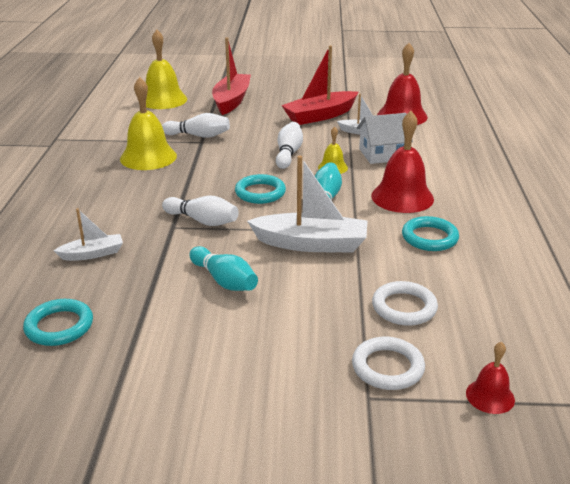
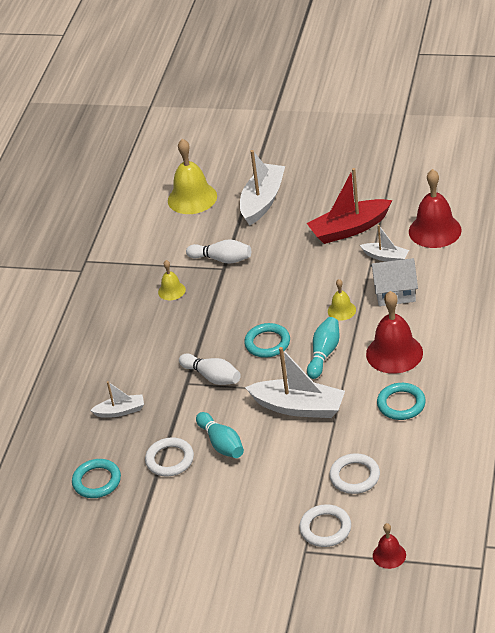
camera: 15 degrees right, 10 degrees up
(148, 157) = (171, 291): yellow bell -> yellow bell, size x0.52
(159, 299) = (170, 460): none -> white ring
(231, 101) = (262, 201): red boat -> white boat
(288, 154) = (304, 289): white bowling pin -> none

